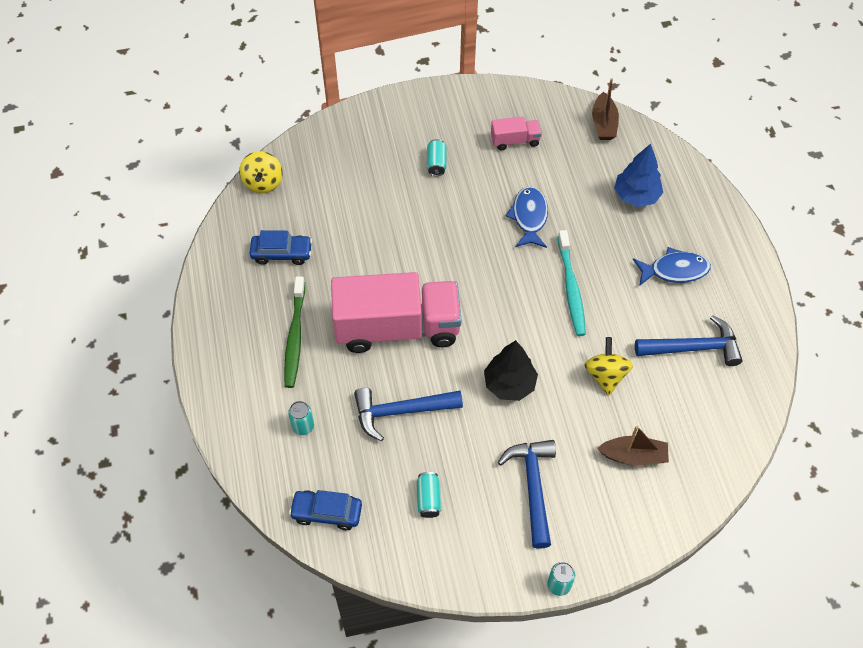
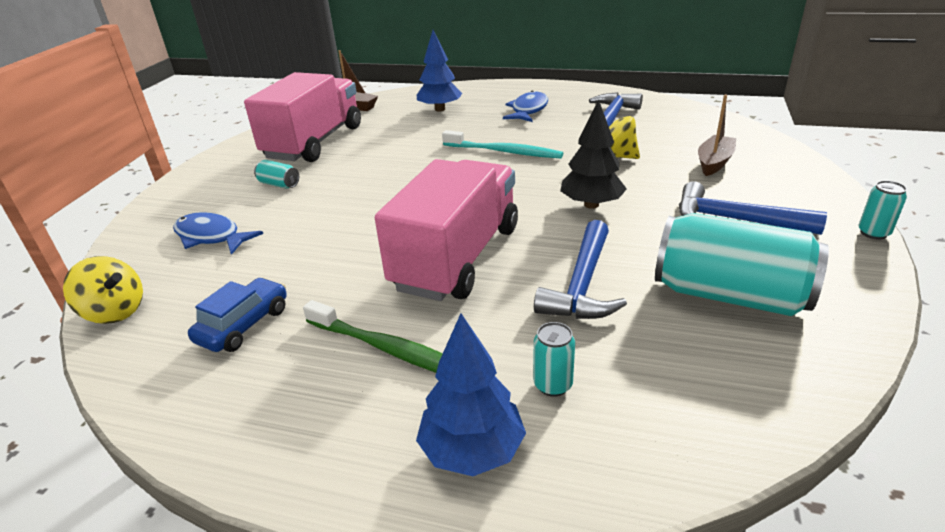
camera: 60 degrees left, 25 degrees down
(244, 408) = (472, 450): none -> blue tree
(326, 513) = (727, 402): blue car -> none
(428, 499) = (729, 295): turquoise can -> turquoise can, size x2.39
(515, 141) = (314, 142): pink truck -> pink truck, size x2.30
(529, 217) = (404, 153): blue fish -> blue fish (211, 237)

